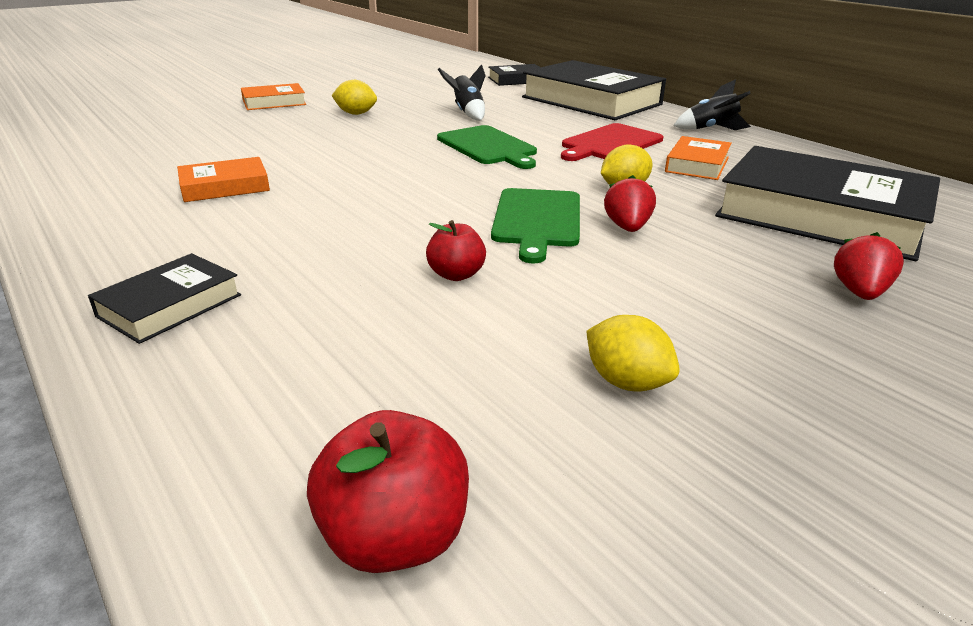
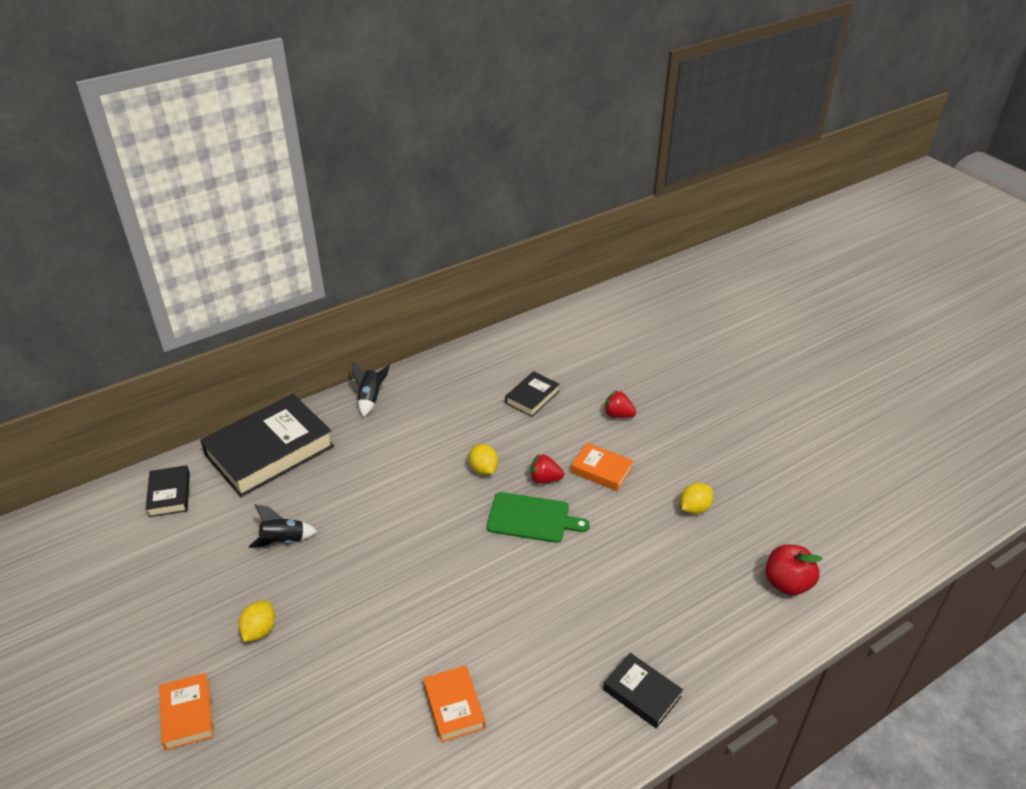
camera: 85 degrees left, 10 degrees up
(456, 275) = (603, 560): red apple -> none
(488, 147) = (385, 532): green cutting board -> none
(610, 143) = (392, 460): red cutting board -> none
(697, 164) = (445, 425): orange book -> orange book (601, 470)
(821, 215) = (532, 397): black book -> black book, size x0.48

